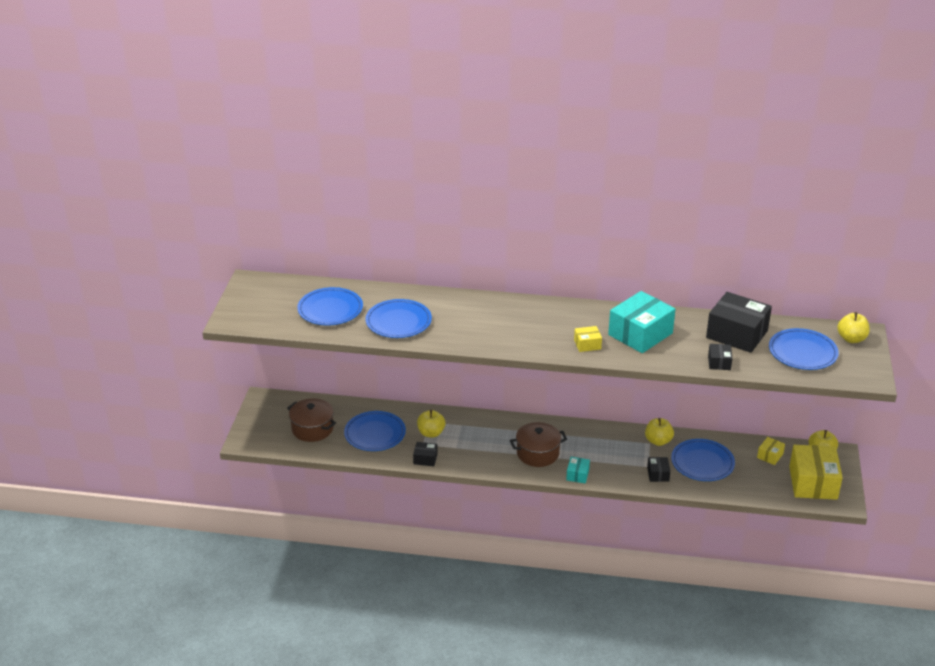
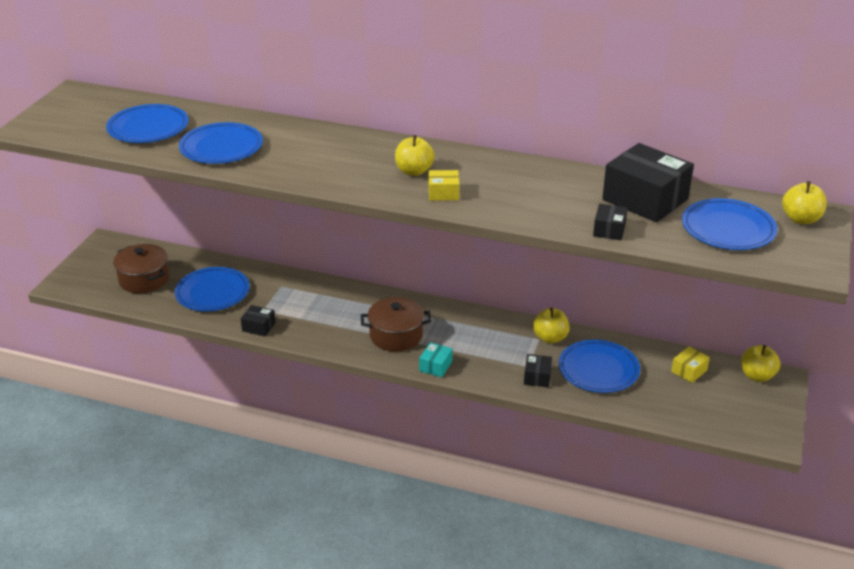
camera: 10 degrees right, 0 degrees up
(431, 433) = (278, 299): yellow apple -> yellow apple (414, 171)
(640, 334) = (517, 188): turquoise box -> none
(813, 483) = (737, 410): yellow box -> none

